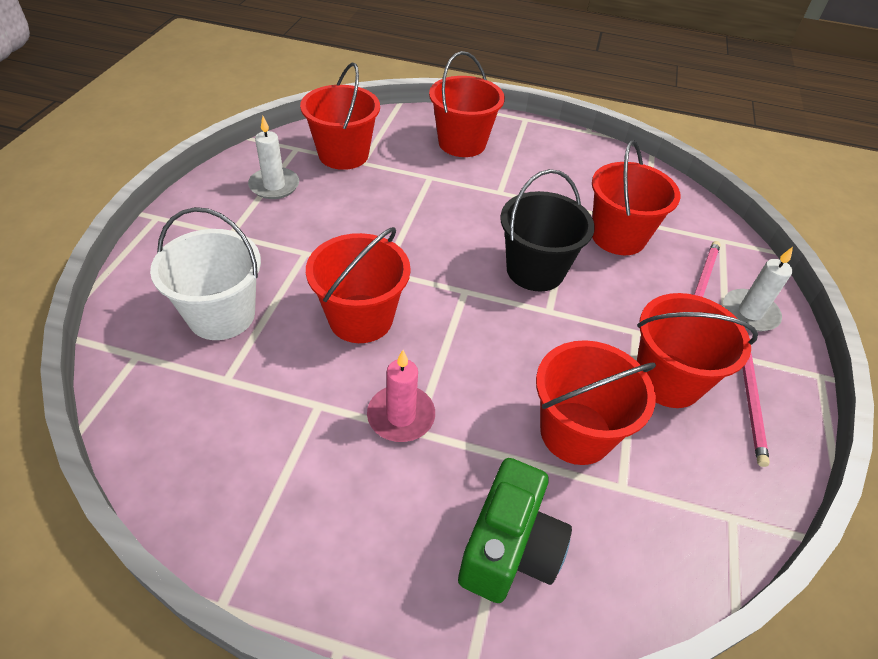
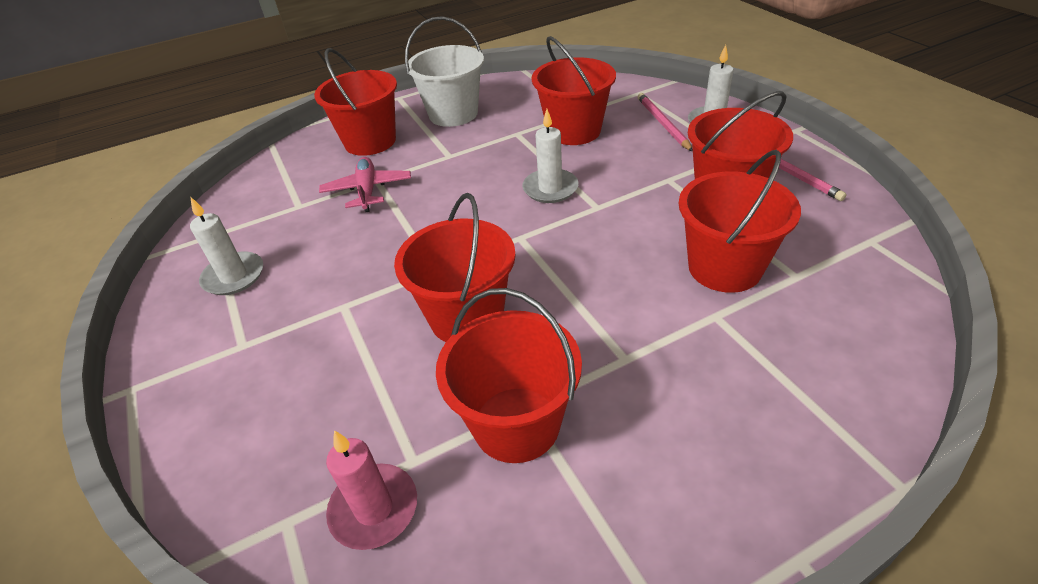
camera: 35 degrees left, 5 degrees down
(221, 315) = (331, 414): white bucket -> white bucket (453, 114)
(343, 155) = (272, 211): red bucket -> red bucket (516, 424)
(401, 416) = (600, 358): pink candle -> pink candle (374, 508)
(414, 181) = (367, 191): none -> pink plane
(509, 550) = (796, 376): green camera -> none
(535, 270) = (550, 188): black bucket -> white candle

